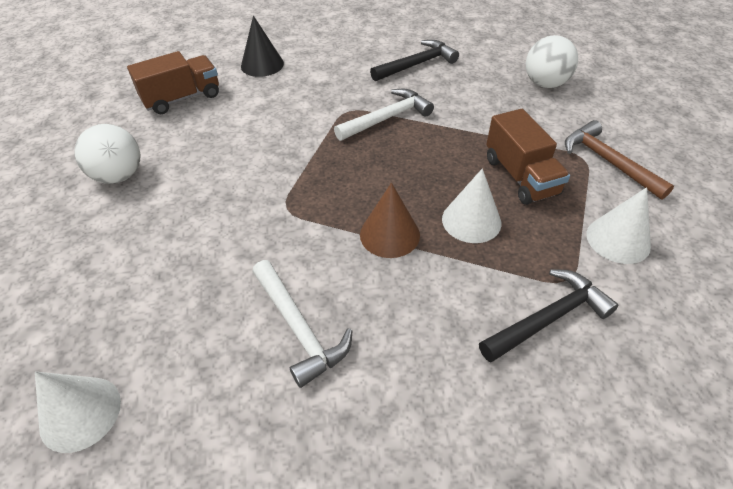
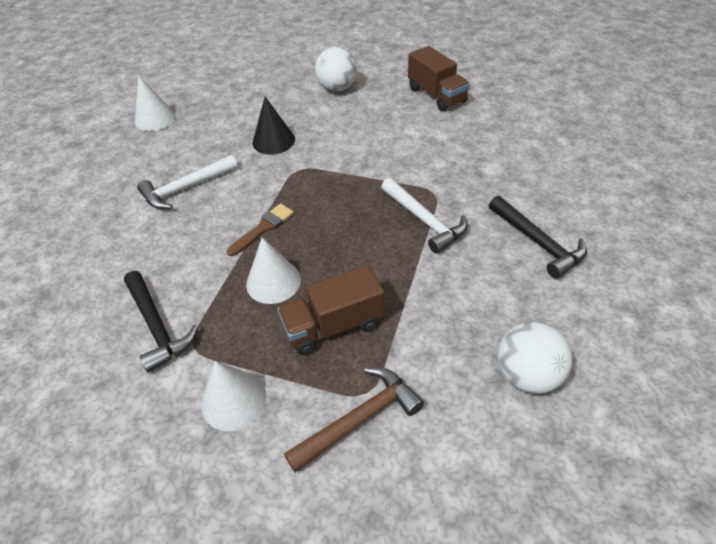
camera: 90 degrees right, 0 degrees up
(262, 65) = (502, 129): black cone -> black cone (273, 141)
(389, 234) = (263, 228): brown cone -> brown brush

